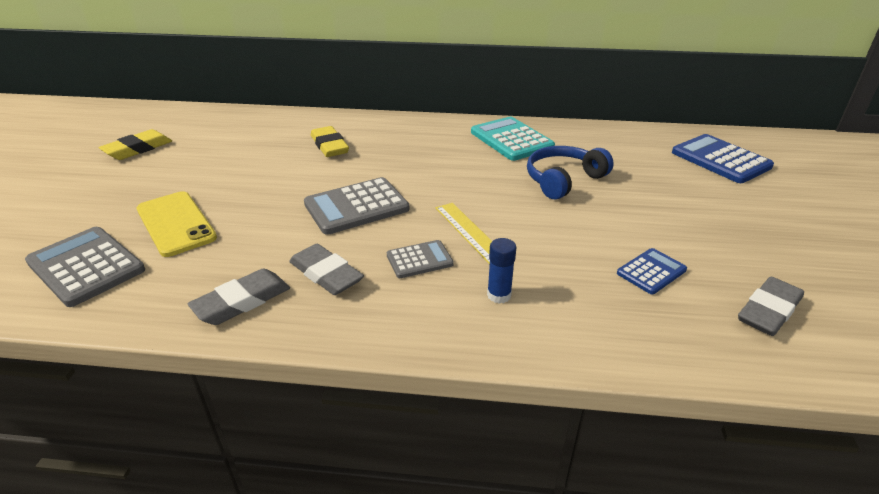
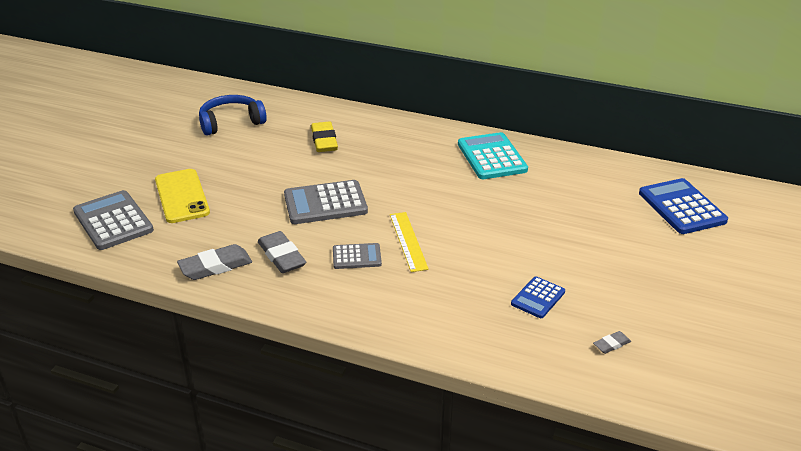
camera: 15 degrees right, 0 degrees up
(138, 149) = (164, 121): yellow eraser -> none
(499, 295) = (404, 295): blue glue stick -> none
(563, 180) = (515, 205): blue headphones -> blue headphones (231, 122)
(651, 272) = (538, 298): blue calculator -> blue calculator turned 150 degrees clockwise
(768, 311) = (611, 344): grey eraser -> grey eraser, size x0.51

